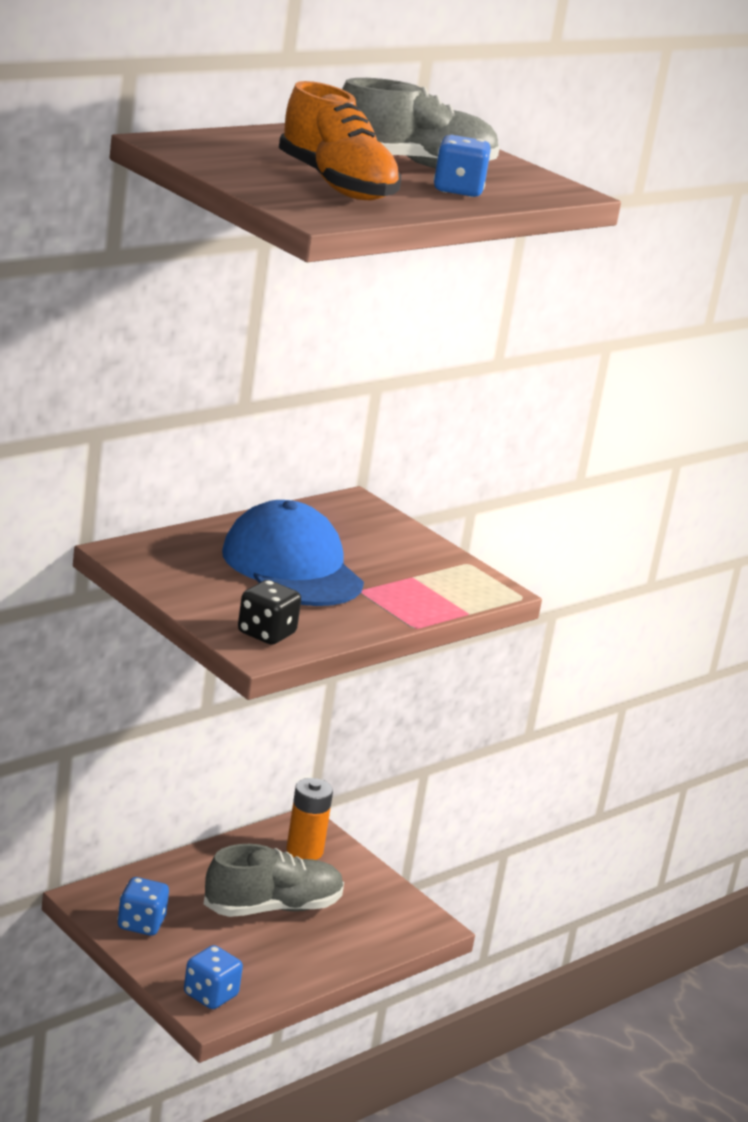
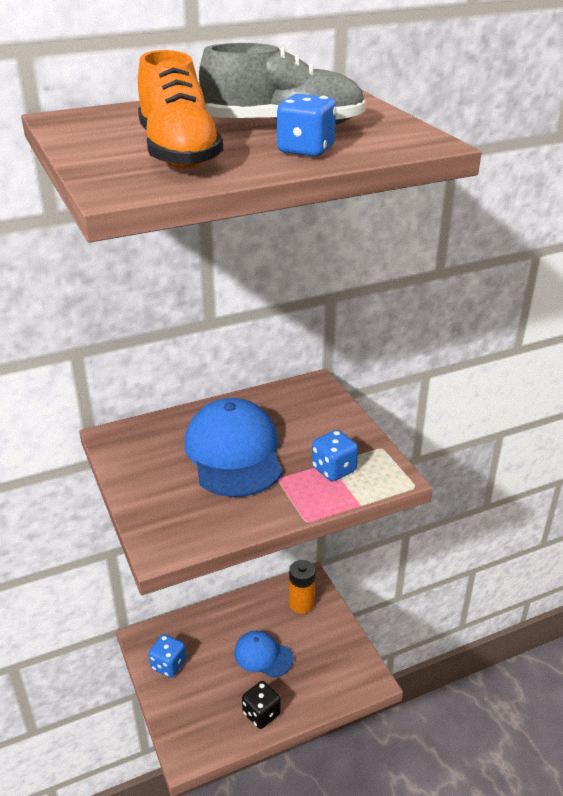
camera: 20 degrees right, 10 degrees up
(210, 995) = (192, 738): blue dice -> blue dice (333, 469)
(266, 633) = (177, 528): black dice -> black dice (261, 714)
(272, 908) = (263, 655): grey shoe -> blue cap

